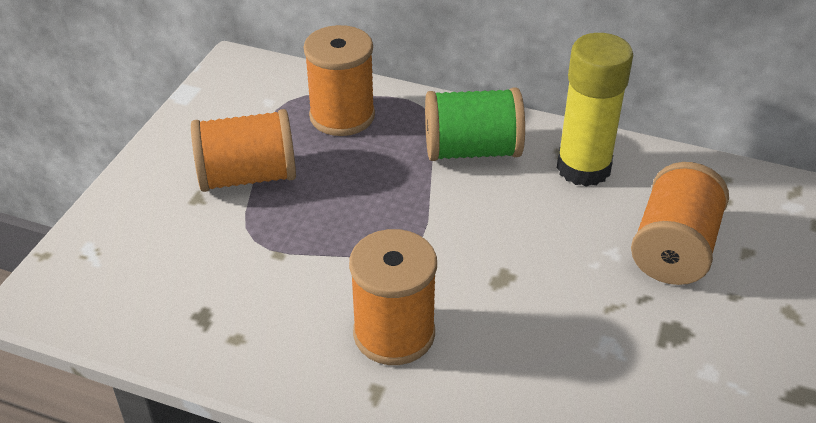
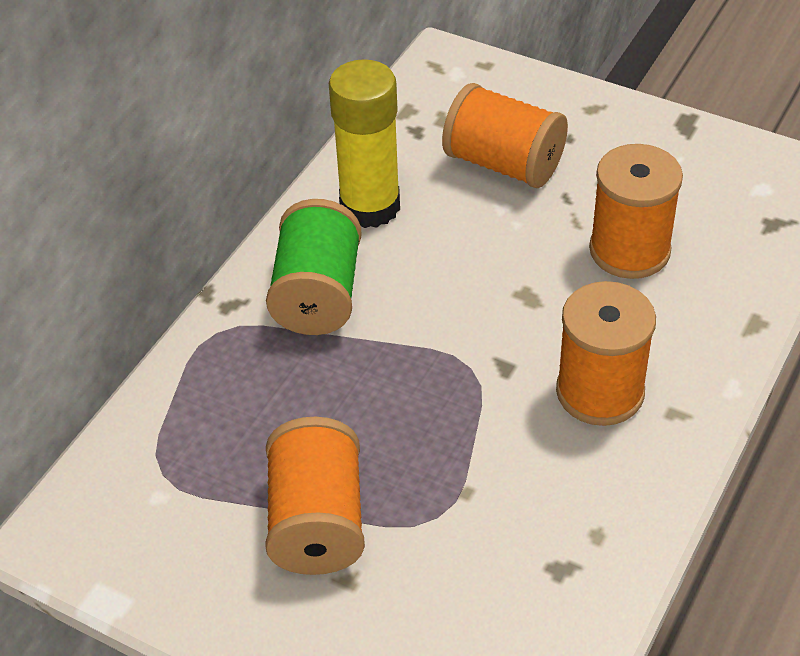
camera: 80 degrees left, 5 degrees up
(342, 116) = (216, 415): orange spool -> orange spool (629, 250)

